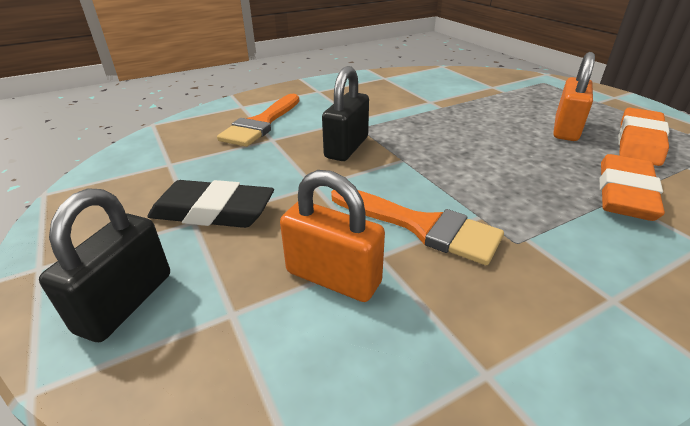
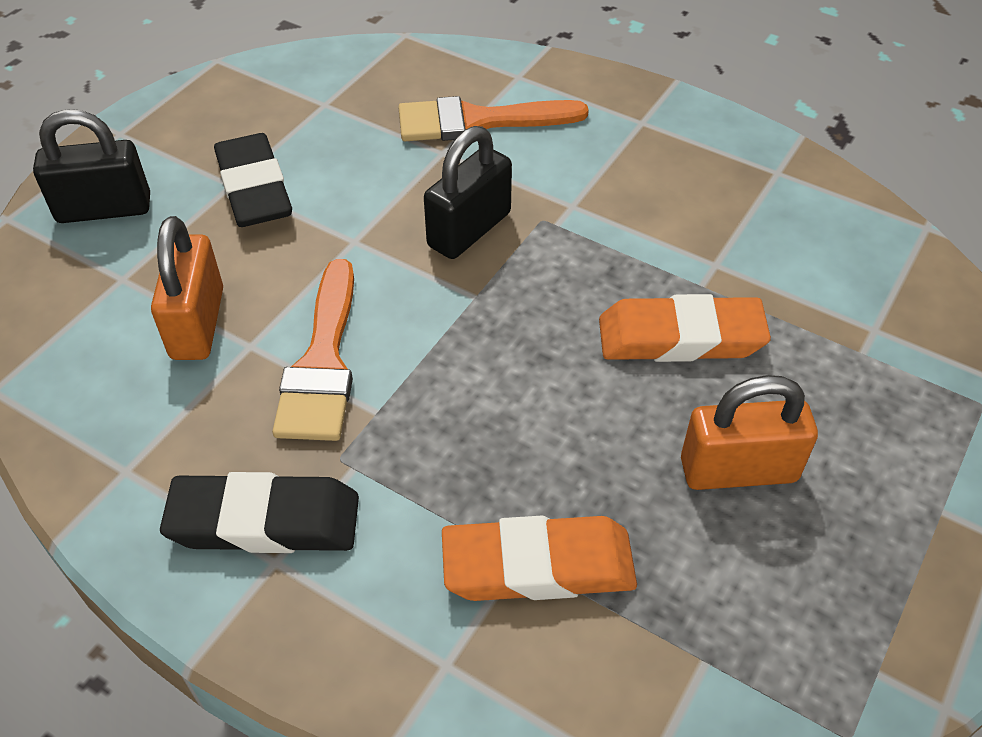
camera: 60 degrees right, 15 degrees up
(346, 147) = (469, 230): black padlock -> black padlock turned 45 degrees counterclockwise
(571, 294) = (264, 521): none -> black eraser
(639, 142) = (764, 585): orange eraser -> orange eraser (680, 337)

